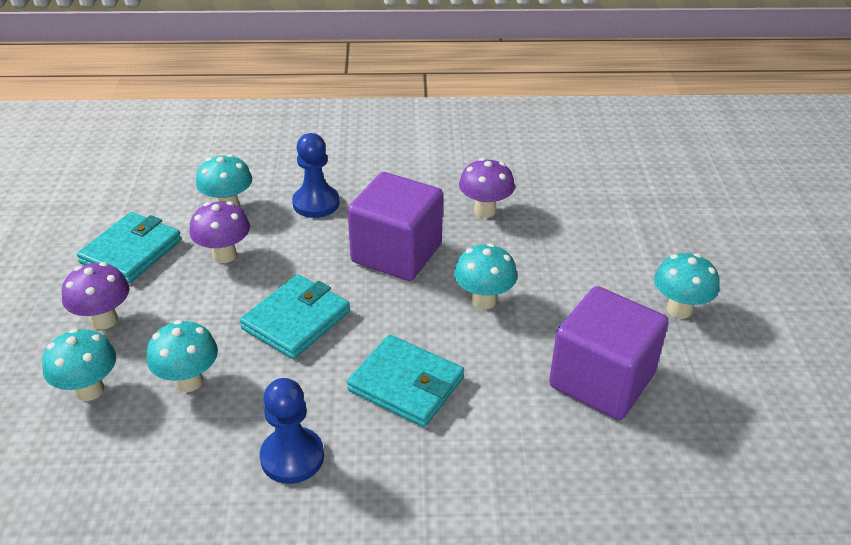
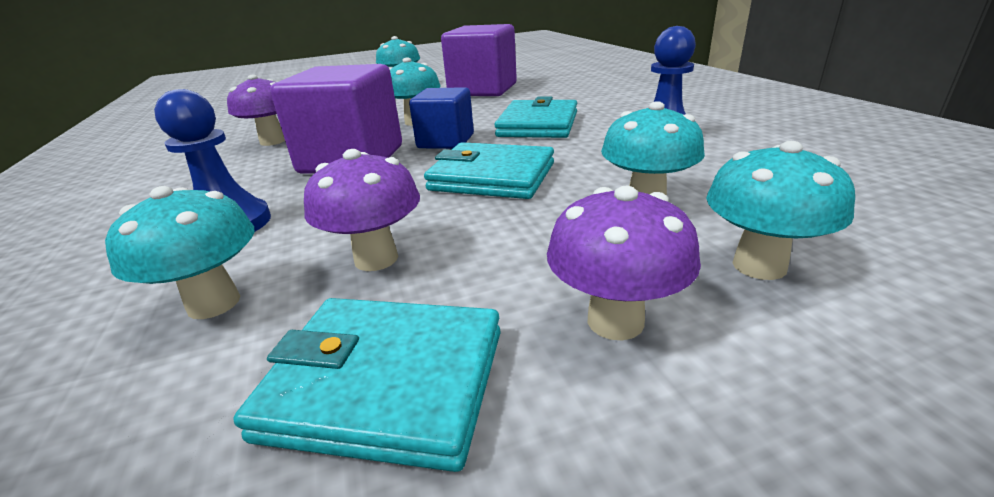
camera: 105 degrees left, 10 degrees down
(402, 310) = (446, 141): none -> blue cube

